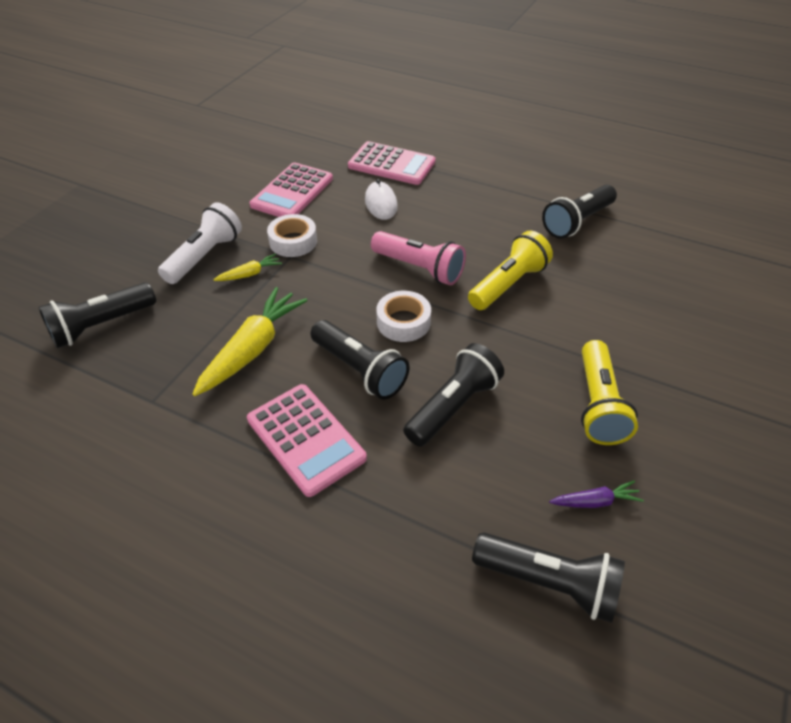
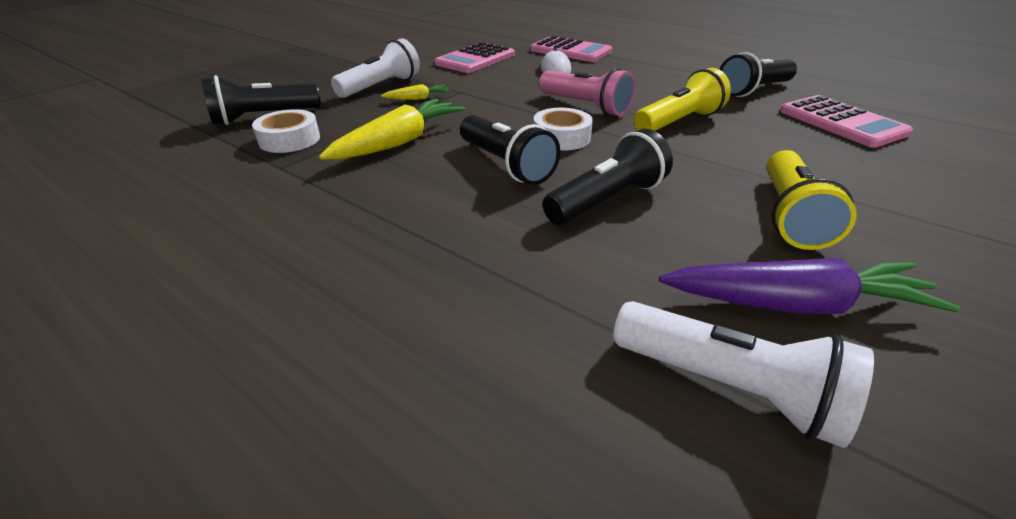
camera: 10 degrees right, 10 degrees down
(293, 241) = (466, 84): white tape -> white tape (289, 139)
(305, 439) = (428, 209): pink calculator -> pink calculator (841, 122)
(548, 582) = (728, 387): black flashlight -> white flashlight
(595, 501) = (794, 304): purple carrot -> purple carrot, size x2.04

